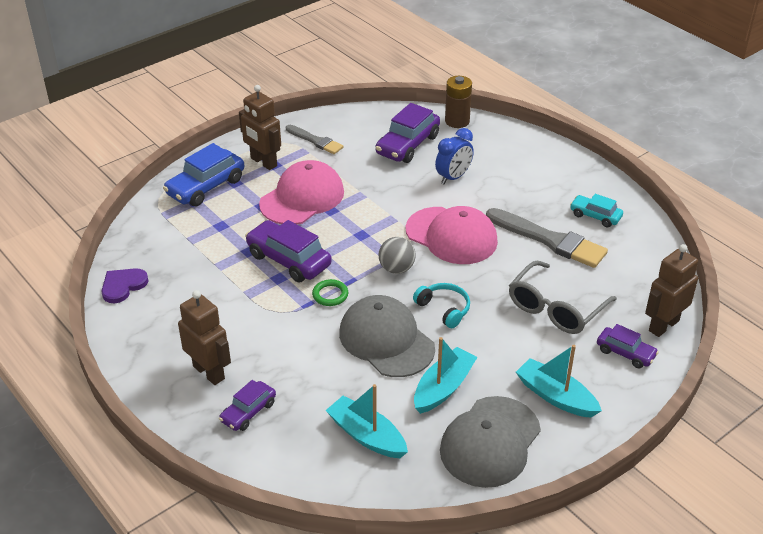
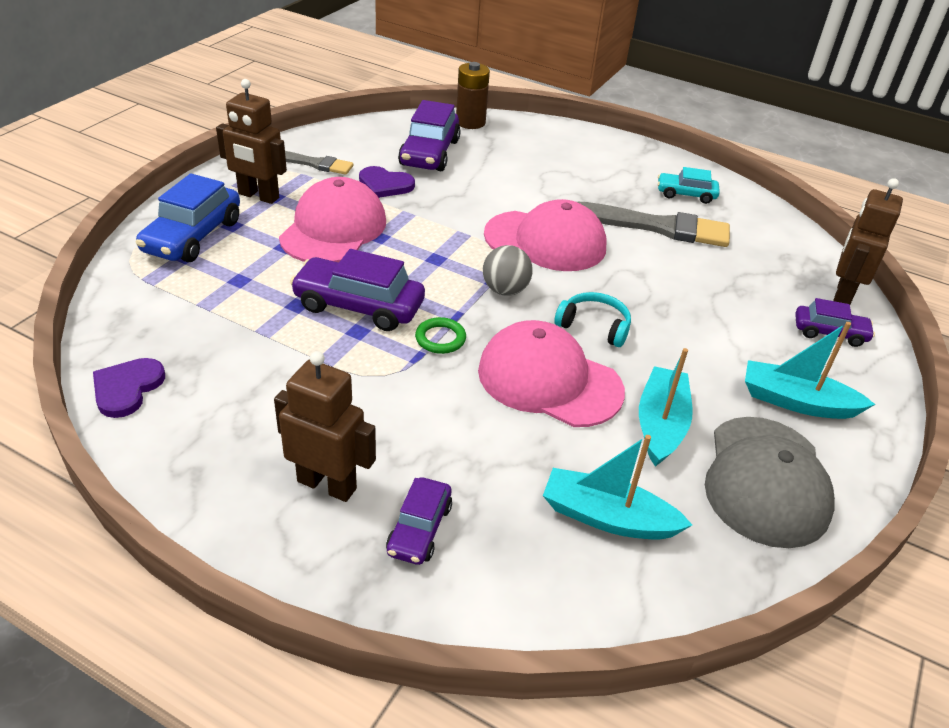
camera: 25 degrees left, 0 degrees up
(358, 167) = (385, 185): none -> purple heart
(386, 340) = (549, 380): grey cap -> pink cap
(453, 177) = (505, 179): blue clock -> none
(556, 308) = (719, 298): grey glasses -> none

